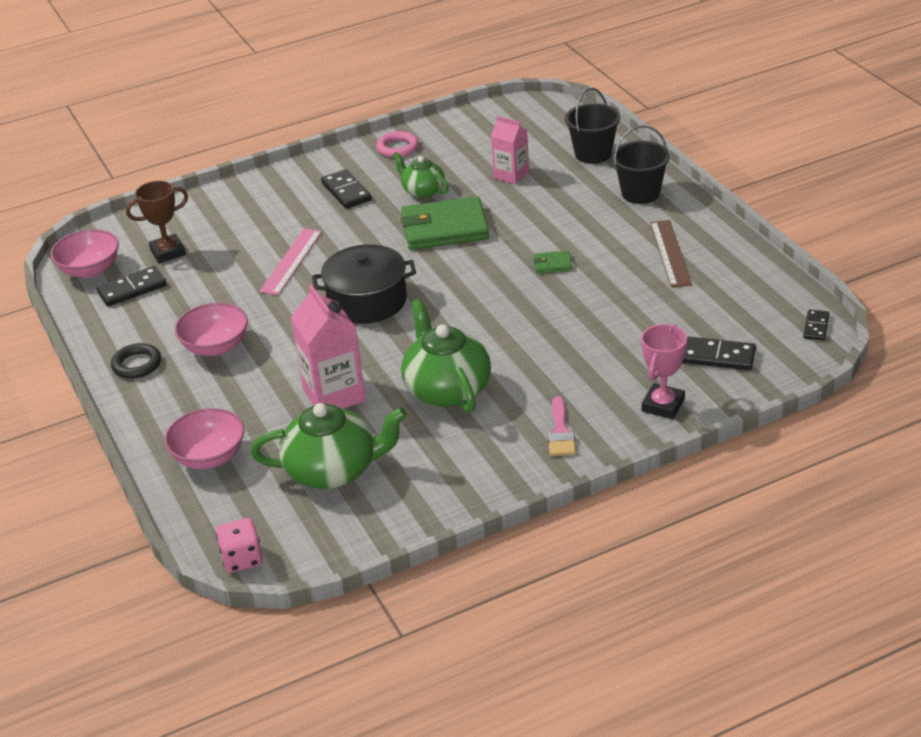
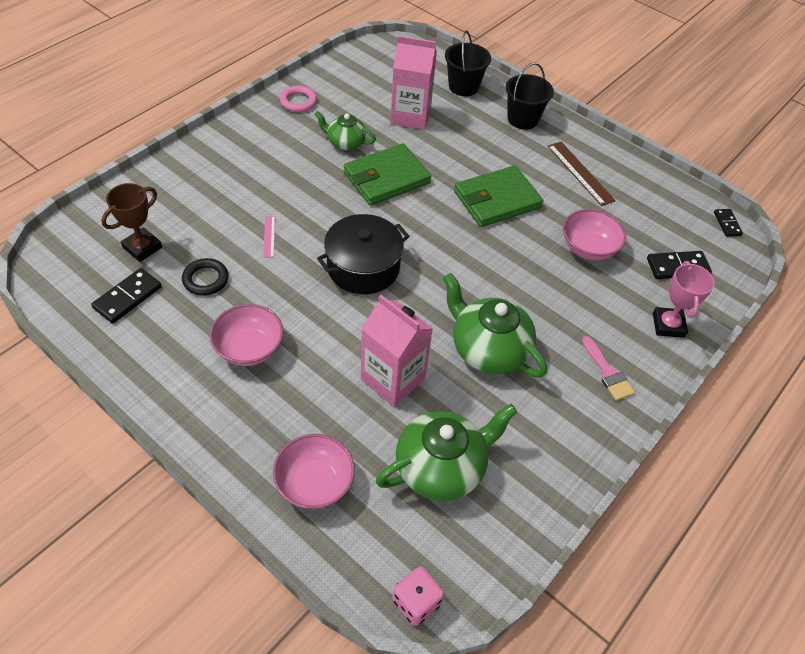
camera: 30 degrees left, 15 degrees up
(90, 270) = (71, 283): pink bowl -> pink bowl (588, 248)
(137, 364) = (180, 387): black ring -> black ring (205, 279)
(291, 261) = (269, 236): pink ruler -> pink ruler, size x0.54
(346, 192) = (278, 153): black domino -> none
(511, 175) = (410, 116): pink carton -> pink carton, size x1.59
(552, 264) = (497, 199): green wallet -> green wallet, size x2.32

